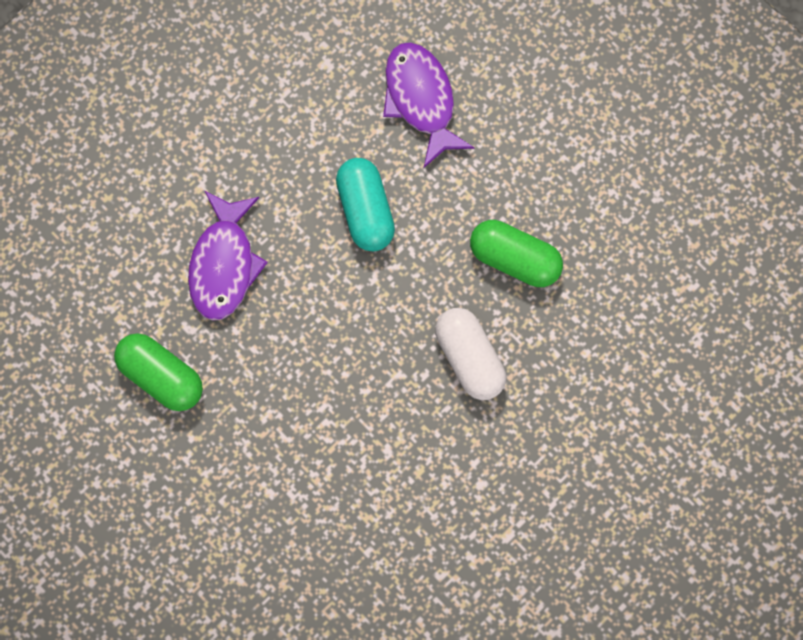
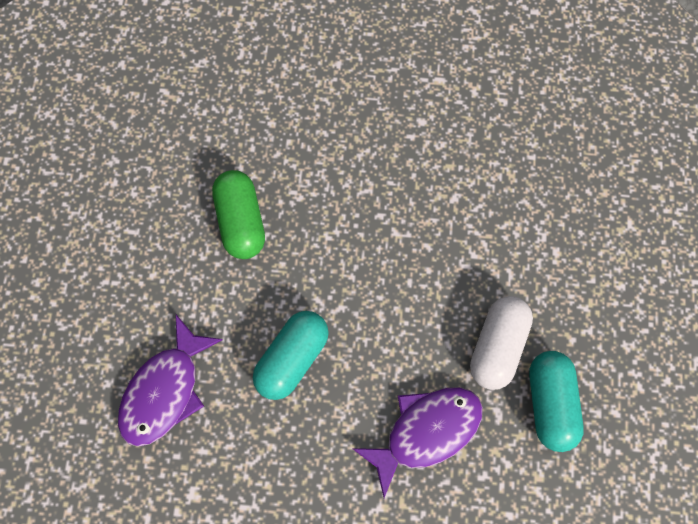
camera: 130 degrees left, 5 degrees down
(162, 375) = (549, 402): green capsule -> turquoise capsule
(469, 357) = (341, 195): white capsule -> white capsule (497, 346)

